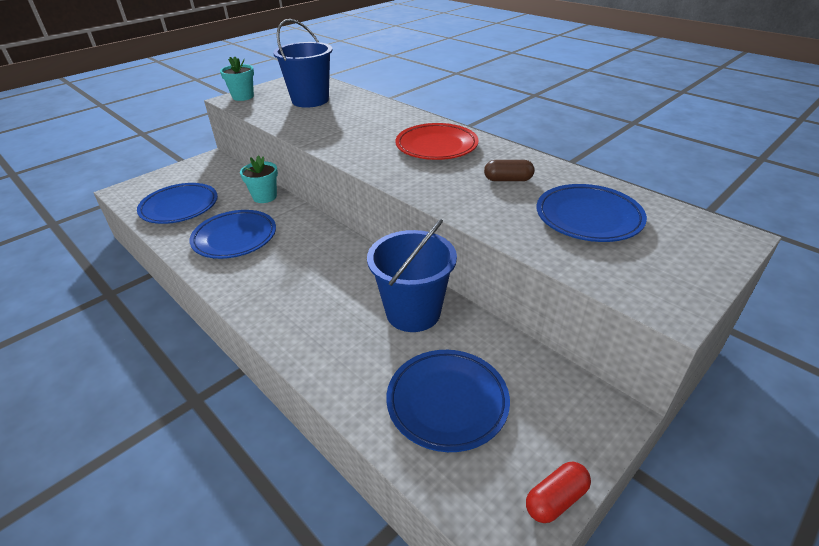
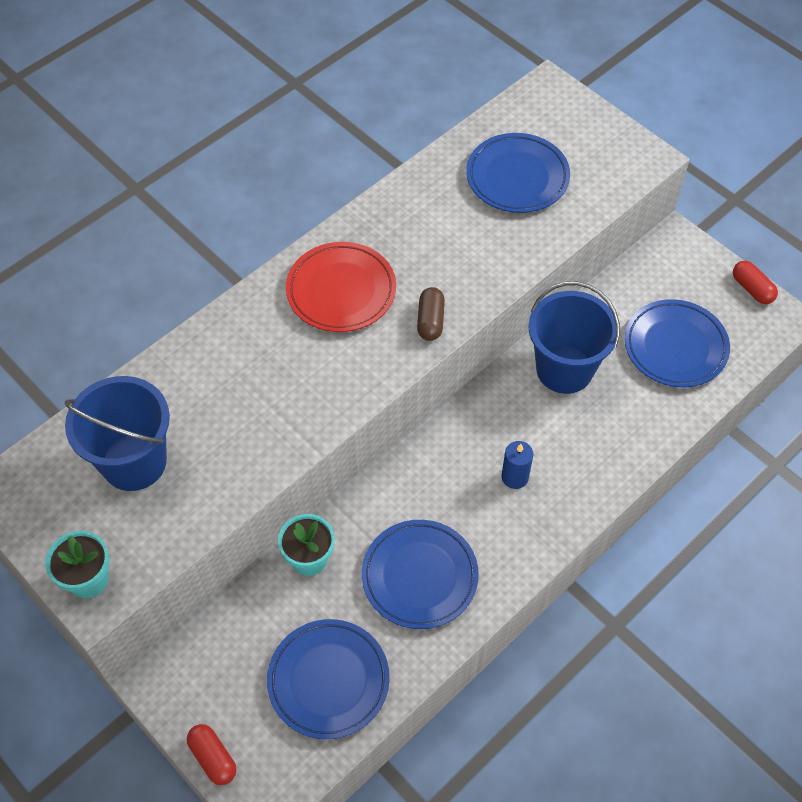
camera: 90 degrees left, 20 degrees up
(157, 176) = (213, 758): none -> red capsule
(304, 282) = (515, 477): none -> blue candle
(508, 180) = (436, 229): brown capsule -> brown capsule (430, 321)

